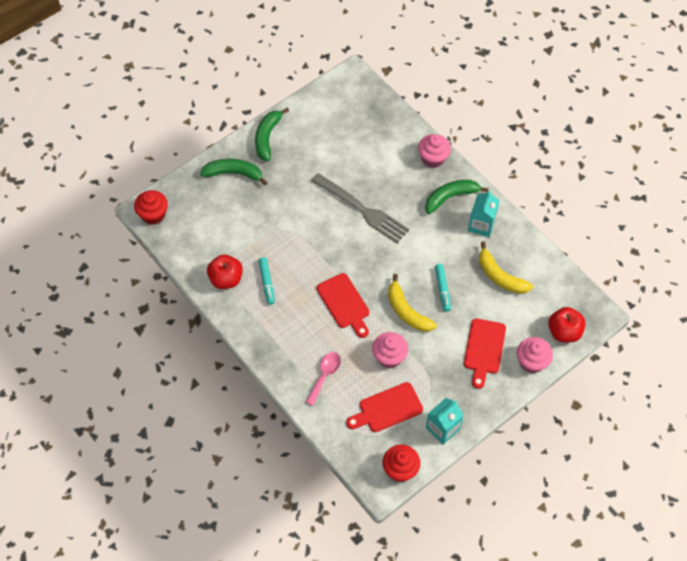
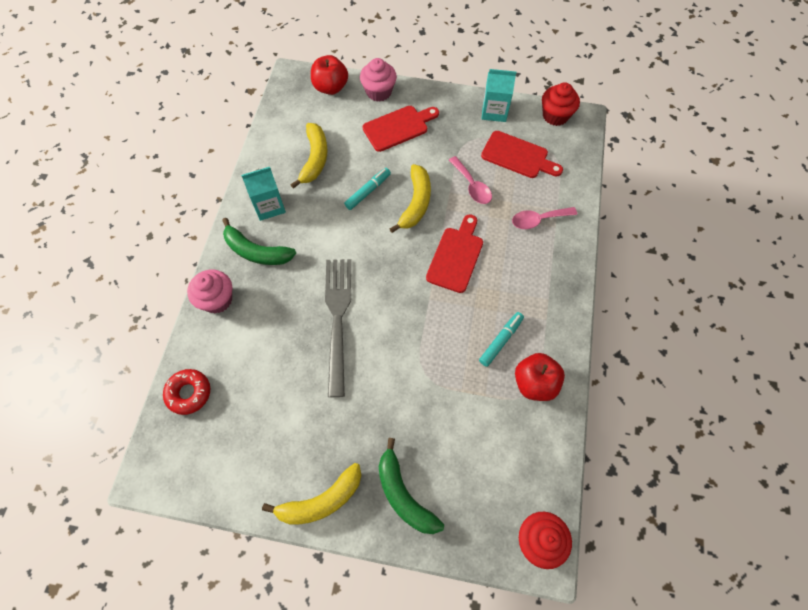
camera: 130 degrees left, 5 degrees up
(267, 137) = (321, 500): green banana -> yellow banana
(383, 114) = (189, 393): none -> red donut
(389, 357) = (472, 186): pink cupcake -> pink spoon

